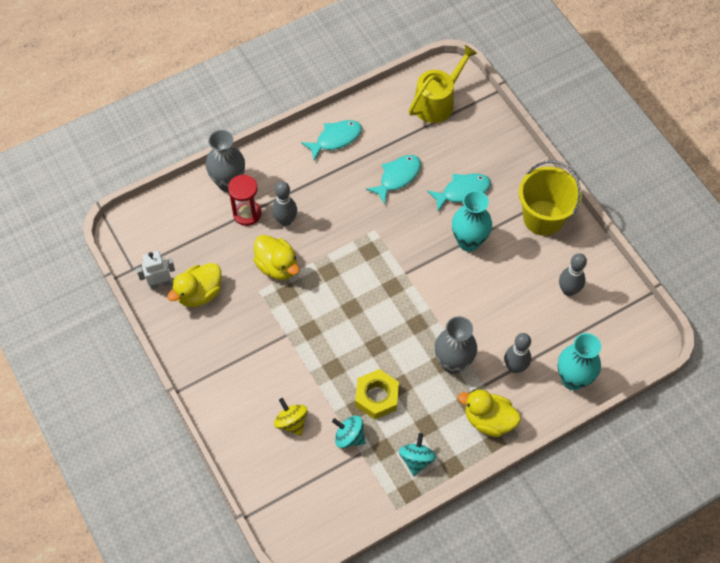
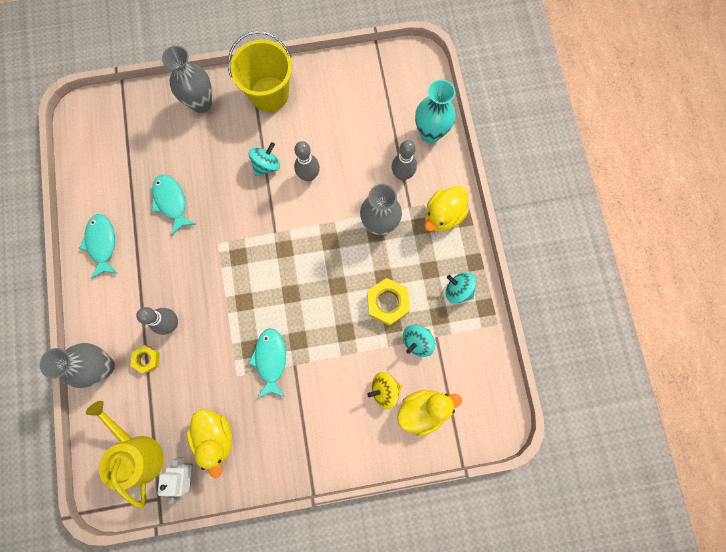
camera: 70 degrees left, 15 degrees up
(247, 214) = (147, 359): red hourglass -> yellow nut
(277, 266) = (218, 349): yellow duck -> yellow duck (423, 410)
(437, 102) = (107, 135): yellow watering can -> yellow watering can (137, 453)
(462, 191) = (212, 150): turquoise fish -> turquoise fish (270, 360)
(468, 242) = (266, 165): turquoise vase -> turquoise spinning top
(505, 164) = (201, 103): none -> grey vase
(568, 290) = (347, 103): grey bowling pin -> grey bowling pin (309, 176)

